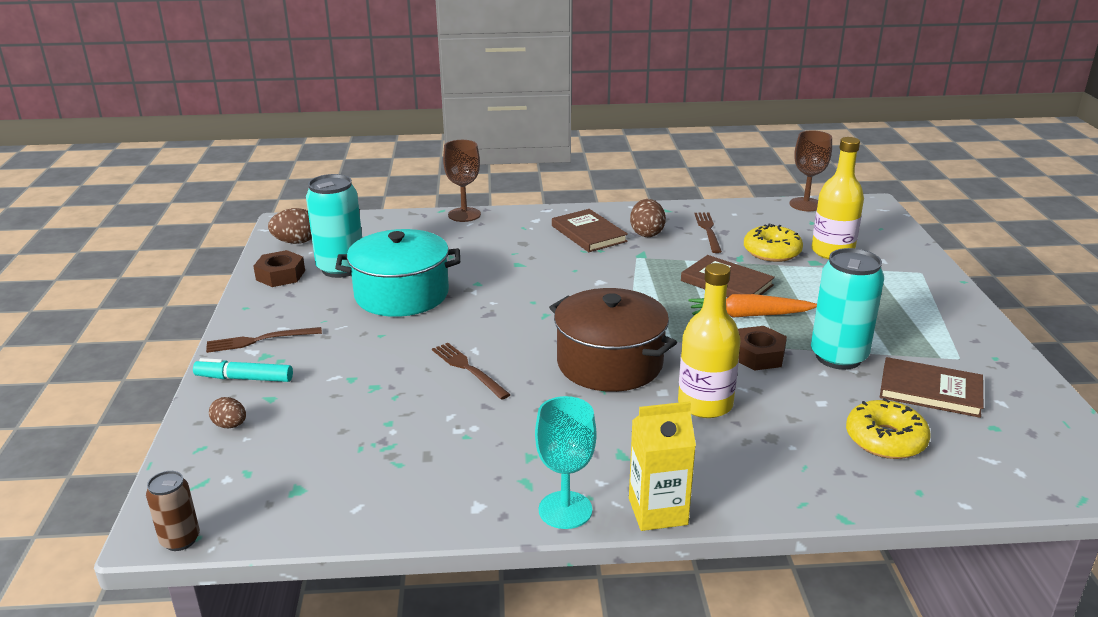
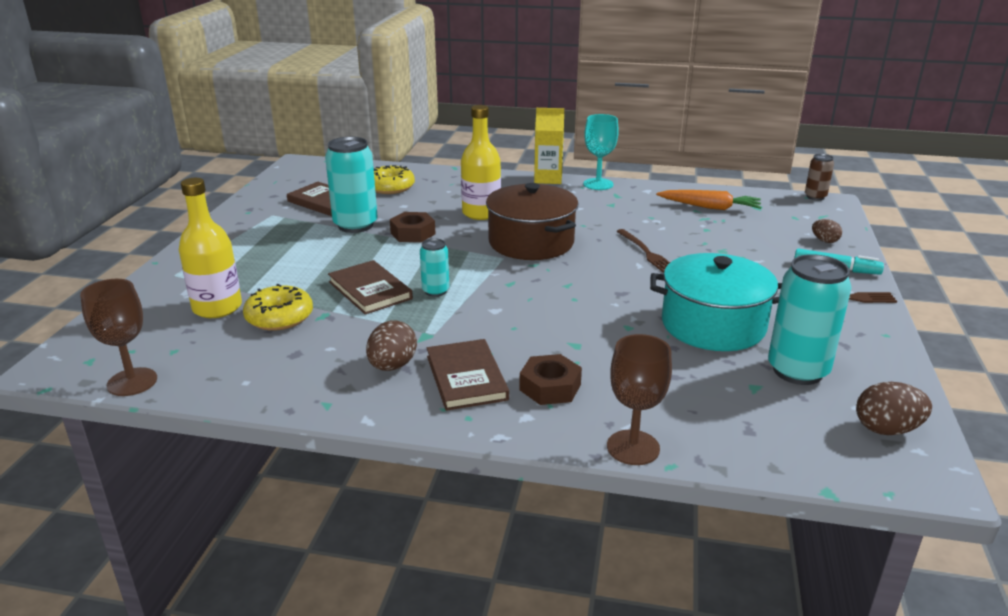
camera: 165 degrees left, 0 degrees up
(280, 275) = (872, 372): brown nut -> brown nut (550, 387)
(666, 290) = (435, 291): none -> turquoise can
(708, 231) = (313, 358): brown fork -> none
(749, 315) = (385, 260): orange carrot -> orange carrot (710, 207)

